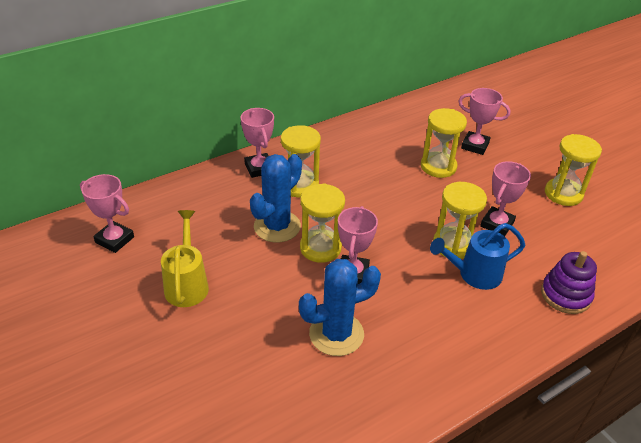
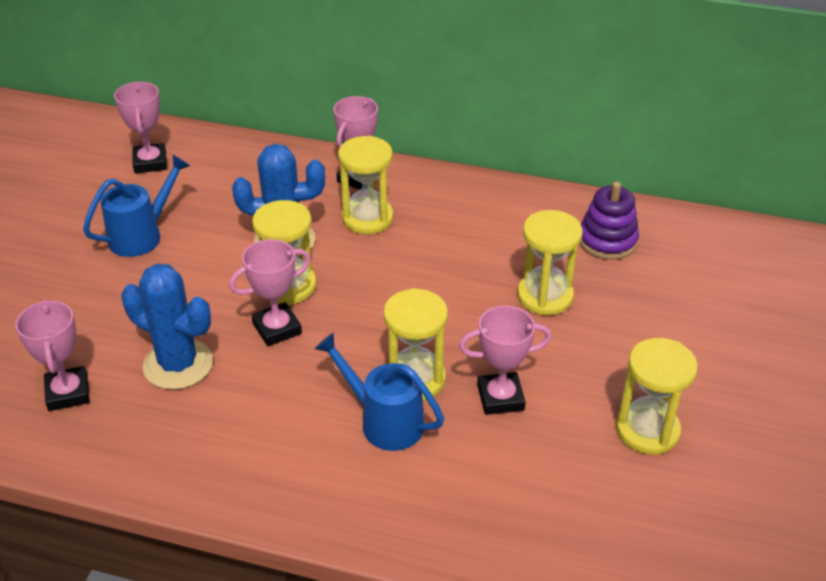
camera: 50 degrees right, 0 degrees up
(187, 284) = (142, 235): yellow watering can -> blue watering can
(475, 146) = (633, 305): pink trophy -> pink trophy (68, 393)
(565, 295) = (442, 519): purple stacking toy -> purple stacking toy (607, 241)

